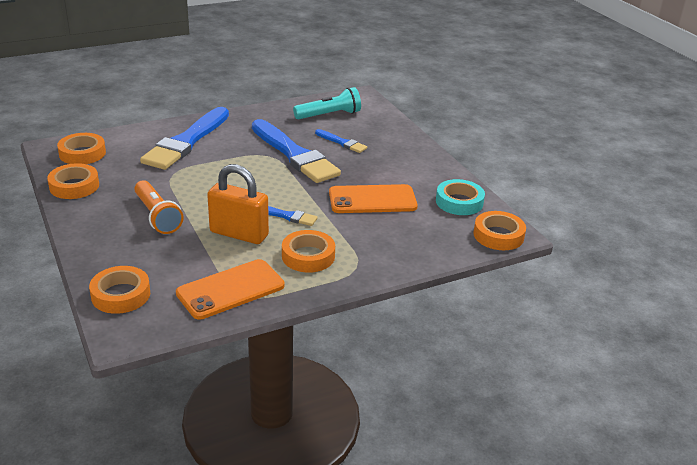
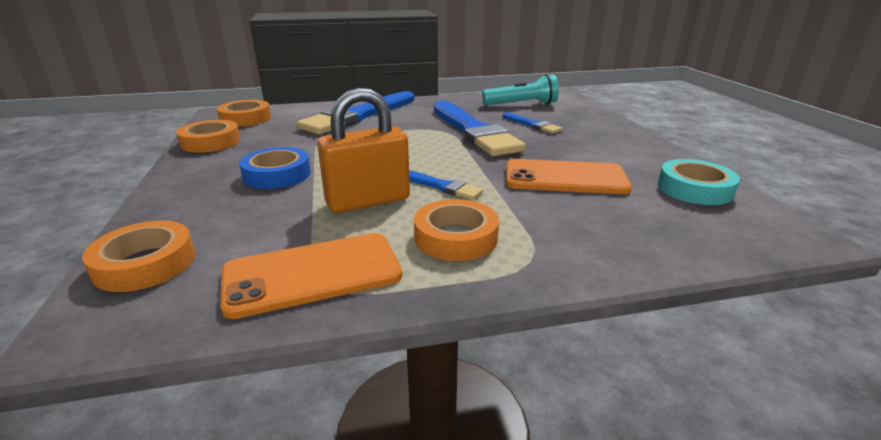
camera: 15 degrees right, 5 degrees down
(157, 216) = (277, 175): orange flashlight -> blue tape
(239, 234) = (368, 201): orange padlock -> orange padlock turned 60 degrees counterclockwise
(498, 235) = (775, 236): orange tape -> none

